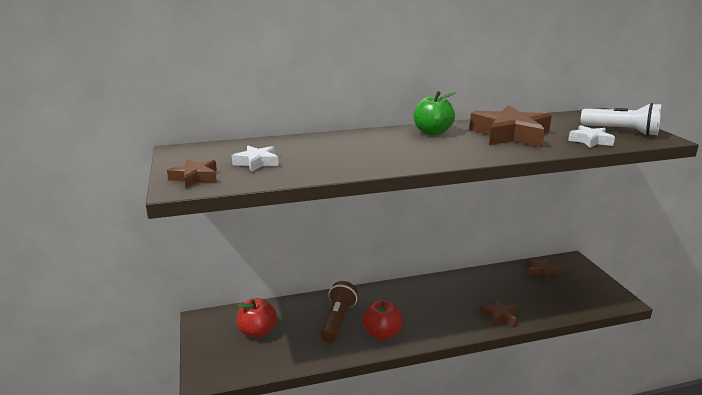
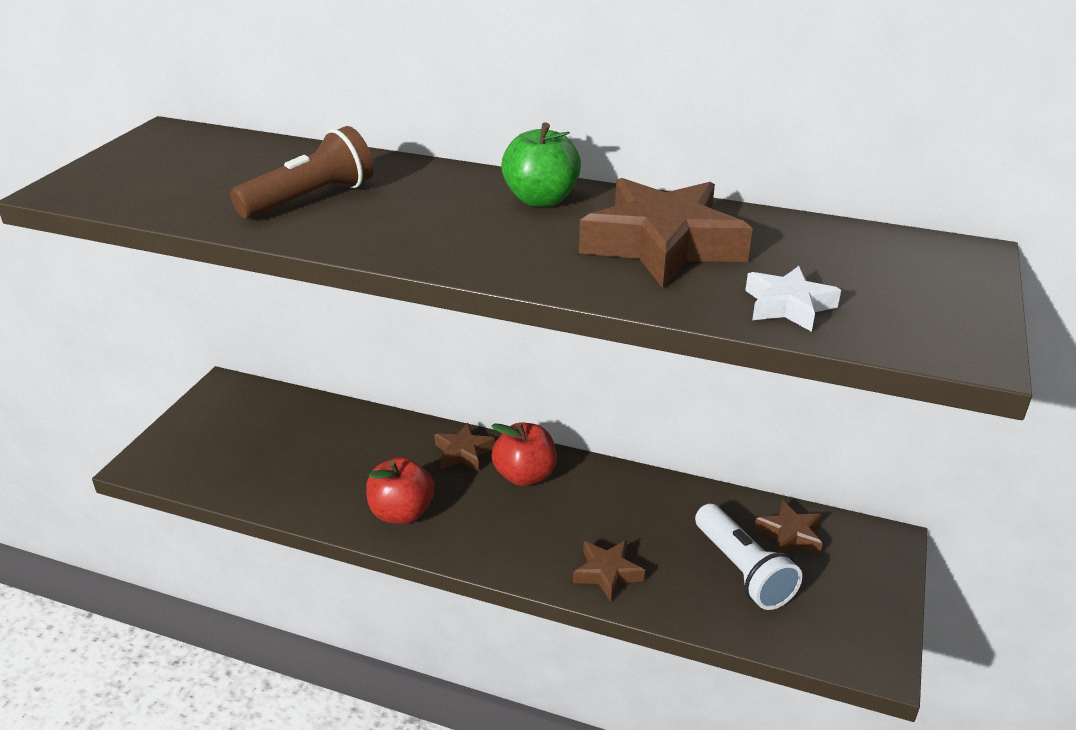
camera: 35 degrees right, 10 degrees up
(195, 178) = (101, 181): brown star -> brown star (463, 453)
(257, 162) = (206, 179): white star -> none
(257, 332) = (260, 433): red apple -> red apple (525, 475)
(338, 320) = (370, 465): brown flashlight -> brown flashlight (311, 199)
(621, 131) = (909, 307): white flashlight -> white flashlight (742, 571)

